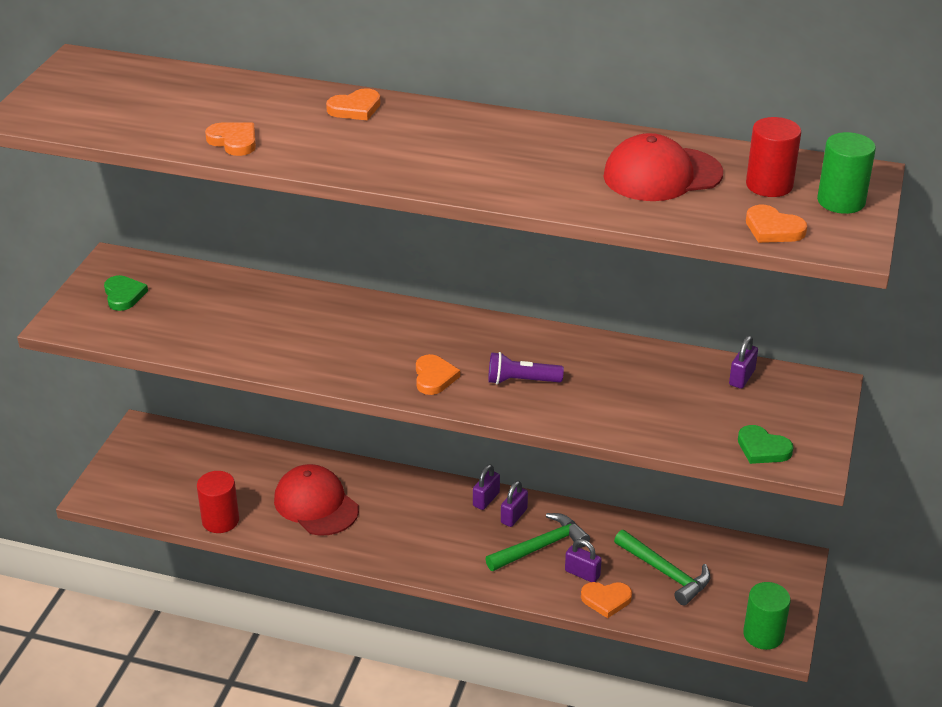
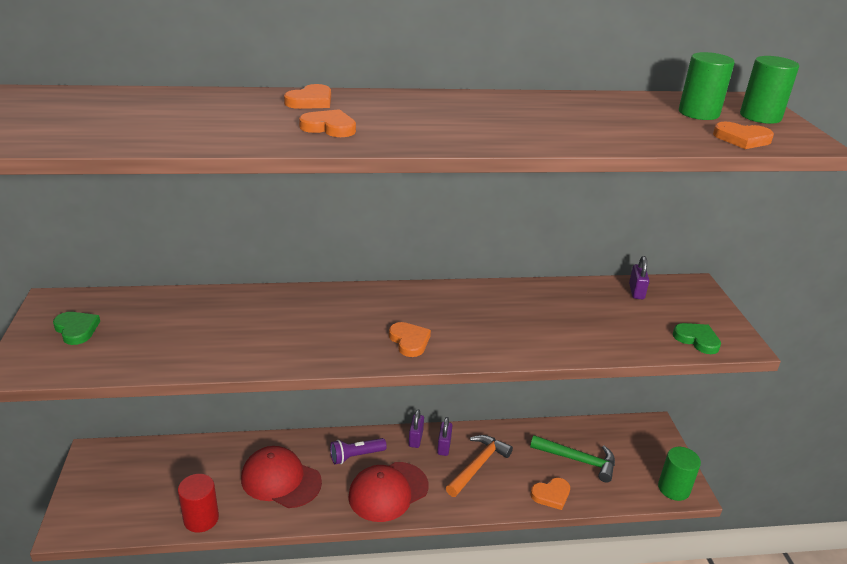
camera: 25 degrees left, 5 degrees down
(234, 141) = (211, 135): orange heart -> orange heart (329, 127)
(521, 381) = (481, 328): purple flashlight -> purple flashlight (356, 456)
(541, 546) = (478, 465): green hammer -> orange hammer
(582, 573) = (521, 478): purple padlock -> none
(662, 175) = (614, 116): red cap -> red cap (388, 491)
(762, 448) = (697, 340): green heart -> green heart turned 150 degrees counterclockwise
(769, 185) = (698, 113): red cylinder -> green cylinder

